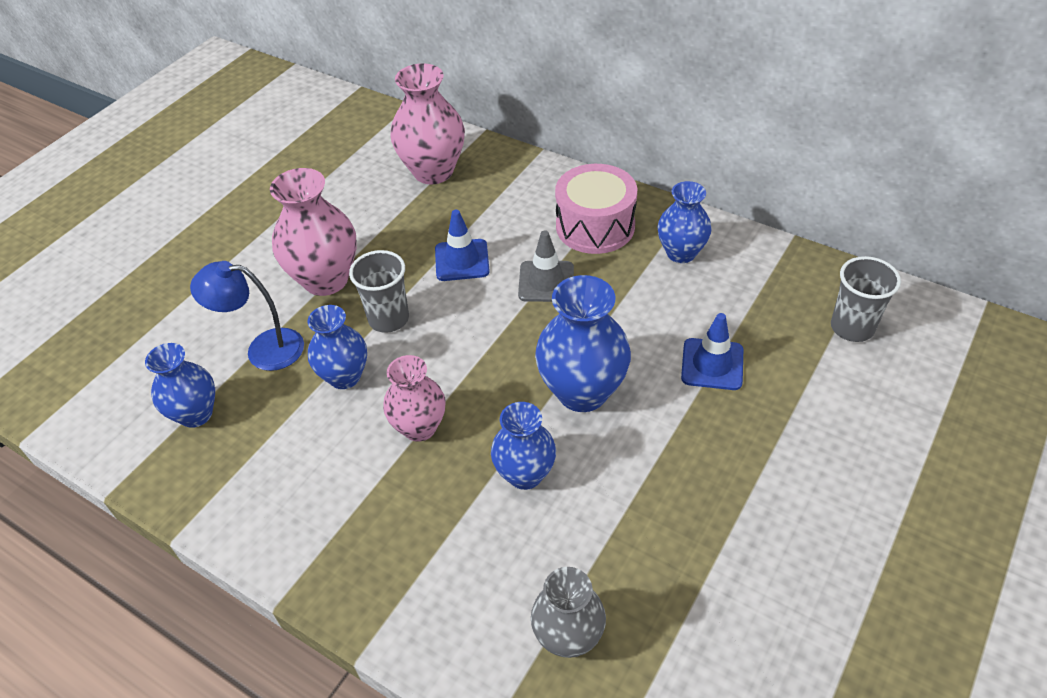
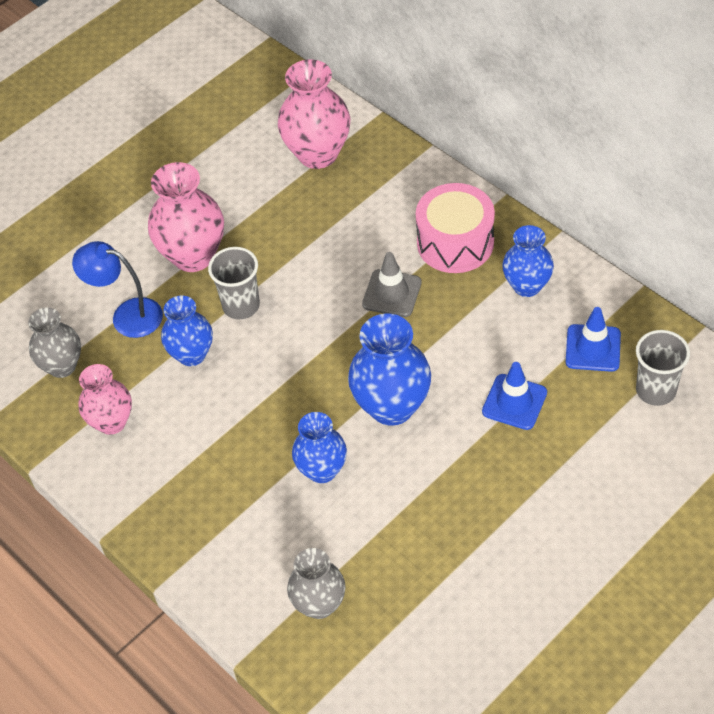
camera: 15 degrees right, 5 degrees up
(196, 414) = (62, 366): blue vase -> grey vase
(419, 427) = (245, 413): pink vase -> pink vase (111, 422)
(462, 260) = (320, 257): blue traffic cone -> blue traffic cone (593, 348)

